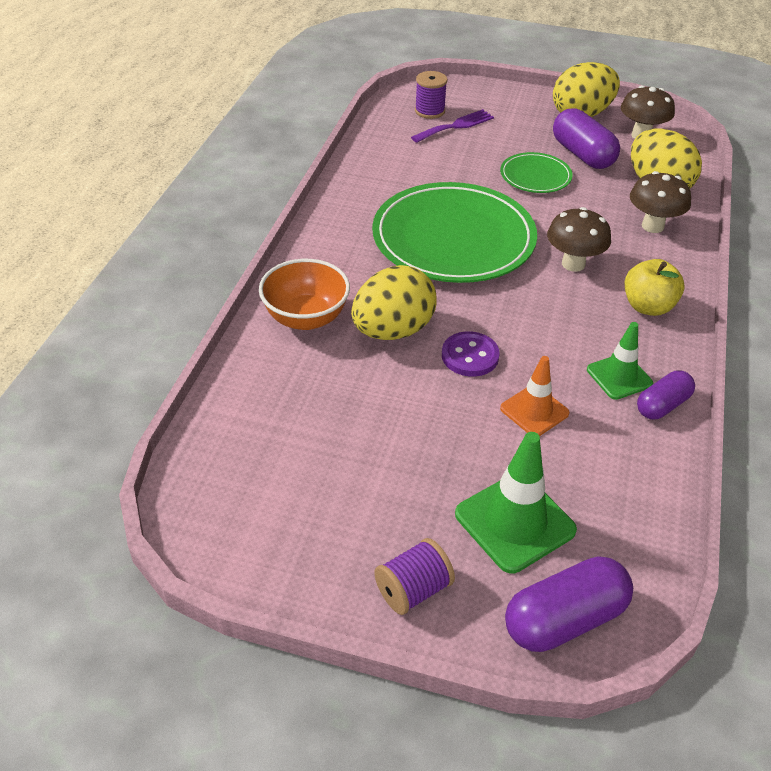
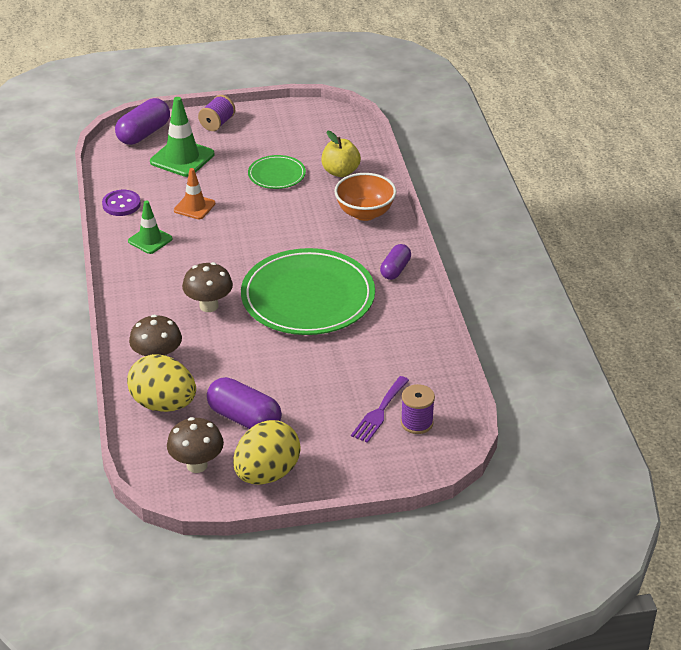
camera: 155 degrees right, 5 degrees down
(393, 330) = (305, 223): yellow egg -> none
(470, 356) = (248, 223): purple button -> purple button (121, 204)
(535, 176) = (275, 378): green plate -> green plate (276, 175)
(648, 306) = (144, 291): yellow apple -> yellow apple (340, 172)
(662, 405) = (119, 232): purple capsule -> purple capsule (395, 269)

